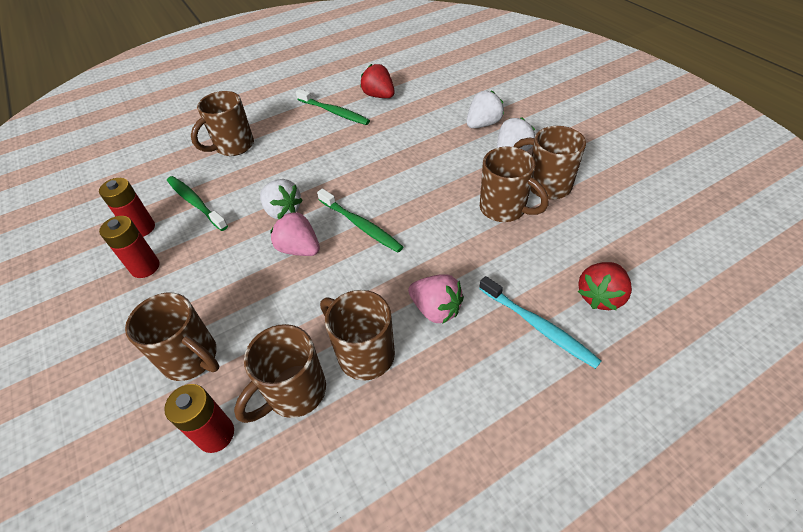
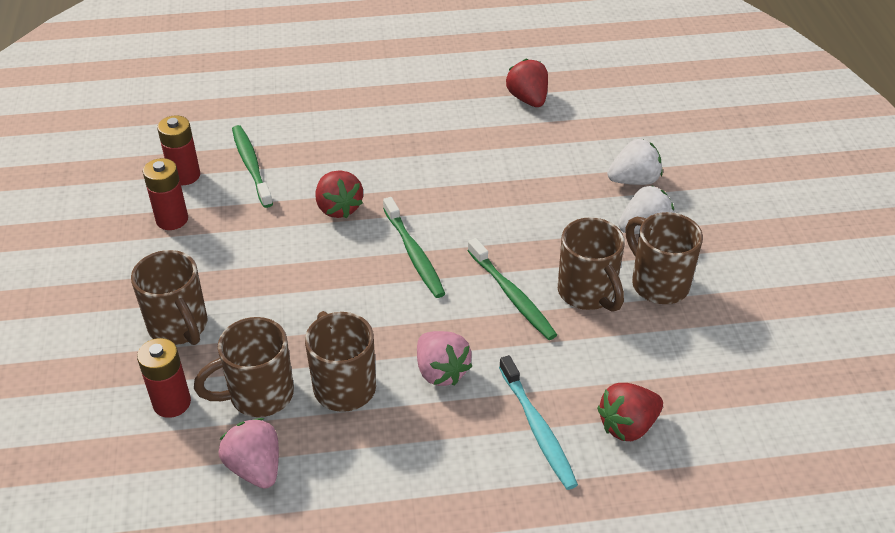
camera: 20 degrees right, 5 degrees down
(233, 146) = (322, 110): brown mug -> none
(283, 211) = (338, 208): white strawberry -> red strawberry
(299, 249) = (334, 256): pink strawberry -> pink strawberry (255, 467)
(334, 112) = (460, 104): green toothbrush -> green toothbrush (512, 296)

